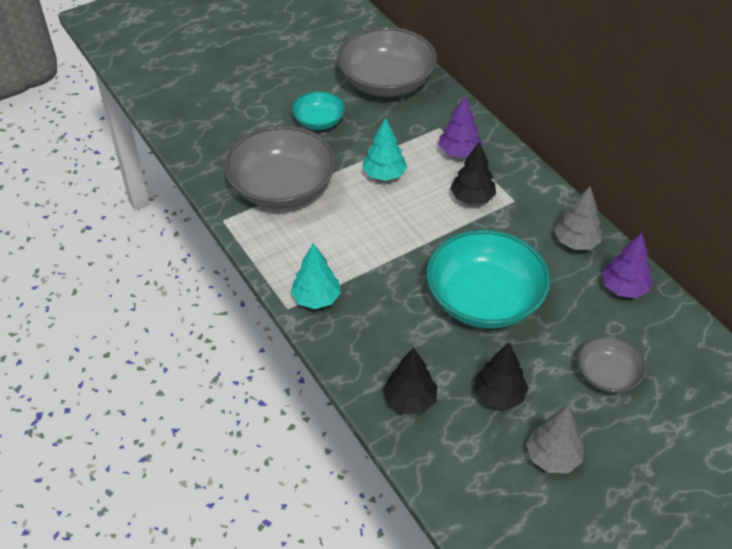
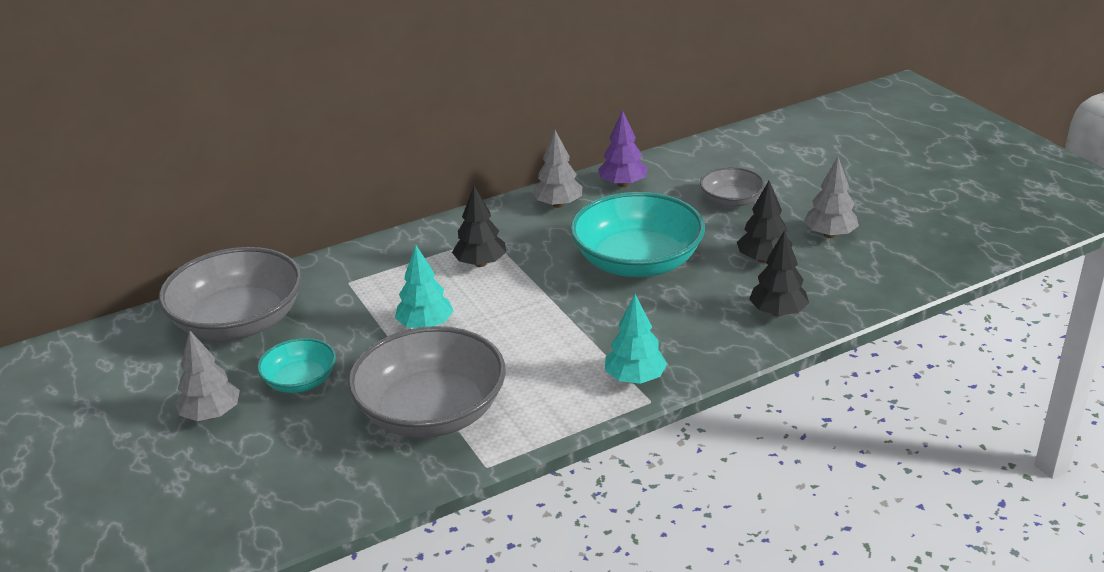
camera: 85 degrees left, 15 degrees down
(286, 88) = (211, 414): none -> grey tree
(459, 152) = (399, 269): purple tree -> none

